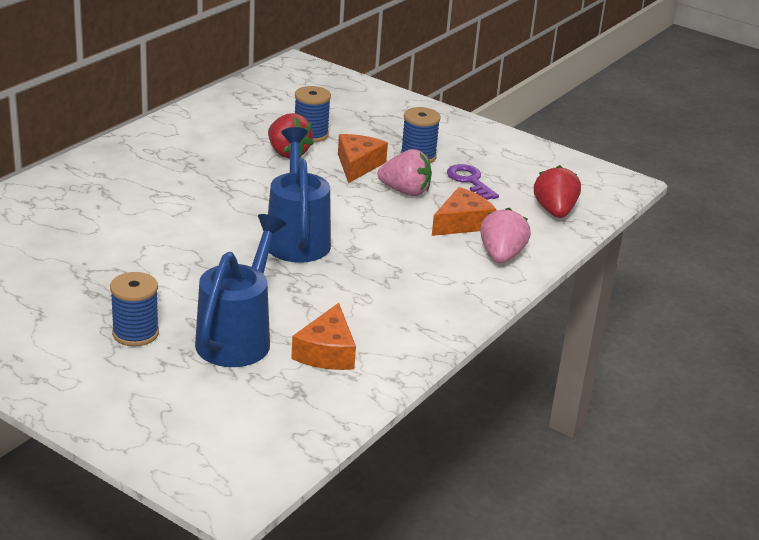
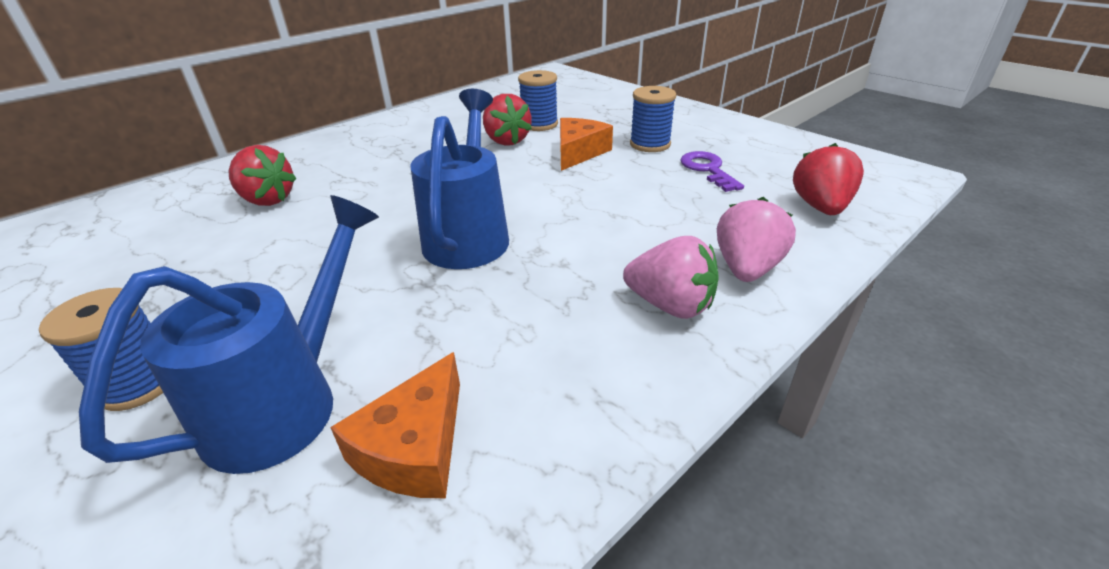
camera: 15 degrees right, 5 degrees up
(108, 213) = (267, 200): none -> red strawberry
(405, 191) = (626, 180): pink strawberry -> pink strawberry (670, 305)
(462, 223) = (693, 220): orange cheese -> none

